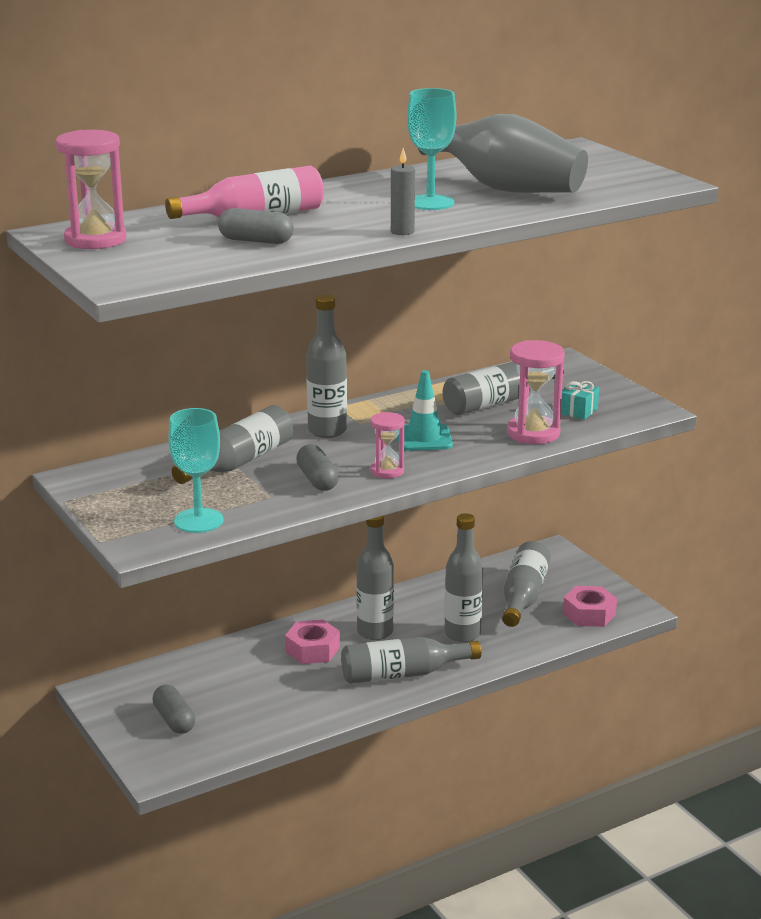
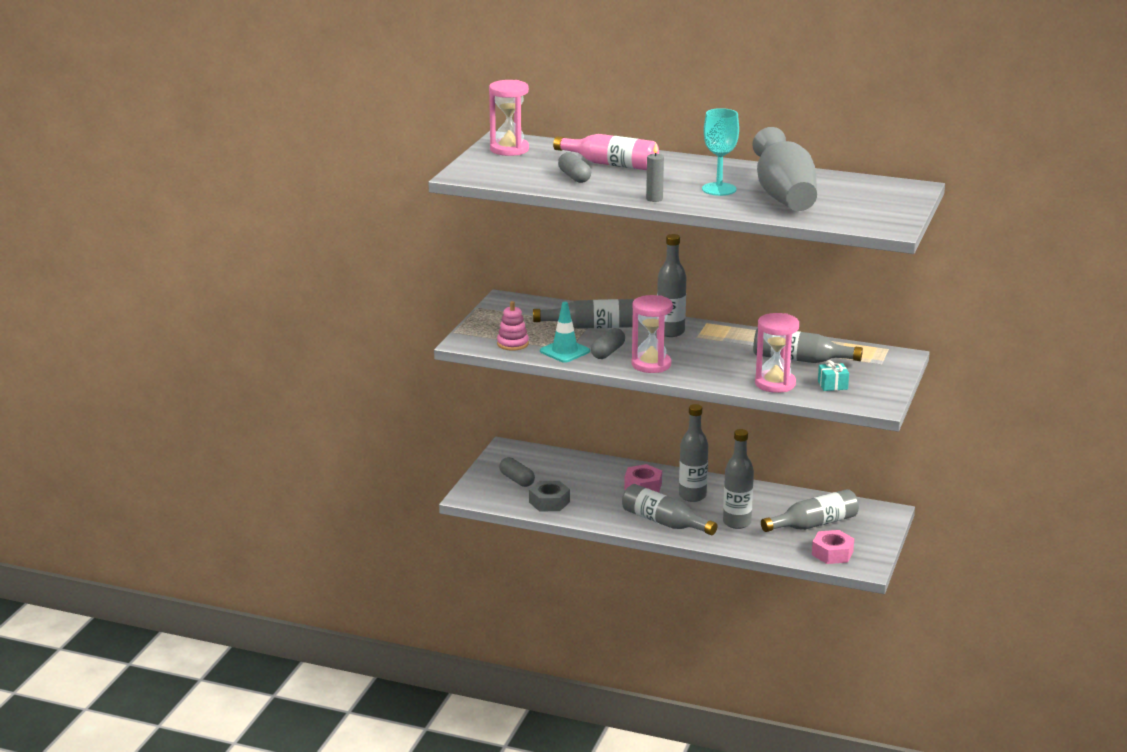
camera: 50 degrees right, 0 degrees up
(174, 720) = (517, 480): grey capsule -> grey capsule turned 60 degrees counterclockwise
(198, 521) = (512, 344): turquoise goblet -> pink stacking toy
(255, 723) = (549, 502): none -> grey nut
(387, 471) = (651, 365): pink hourglass -> pink hourglass, size x1.64
(424, 438) = (710, 358): turquoise traffic cone -> turquoise traffic cone (564, 351)

